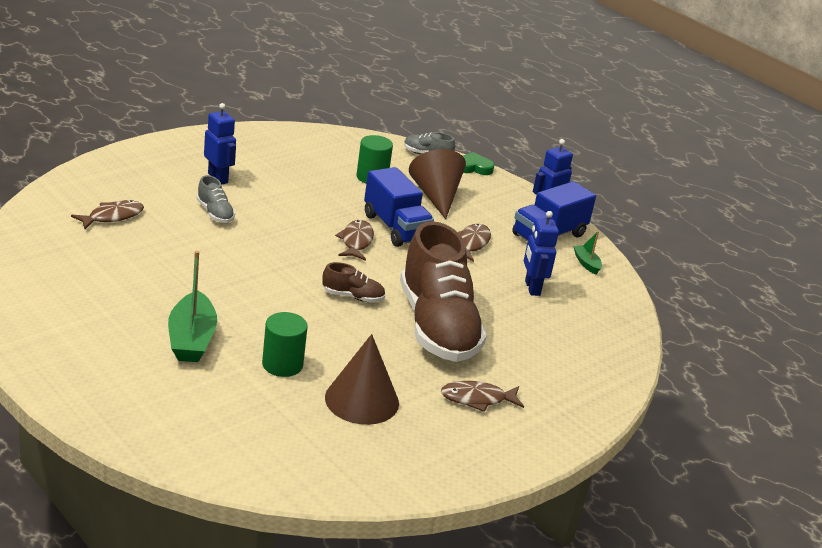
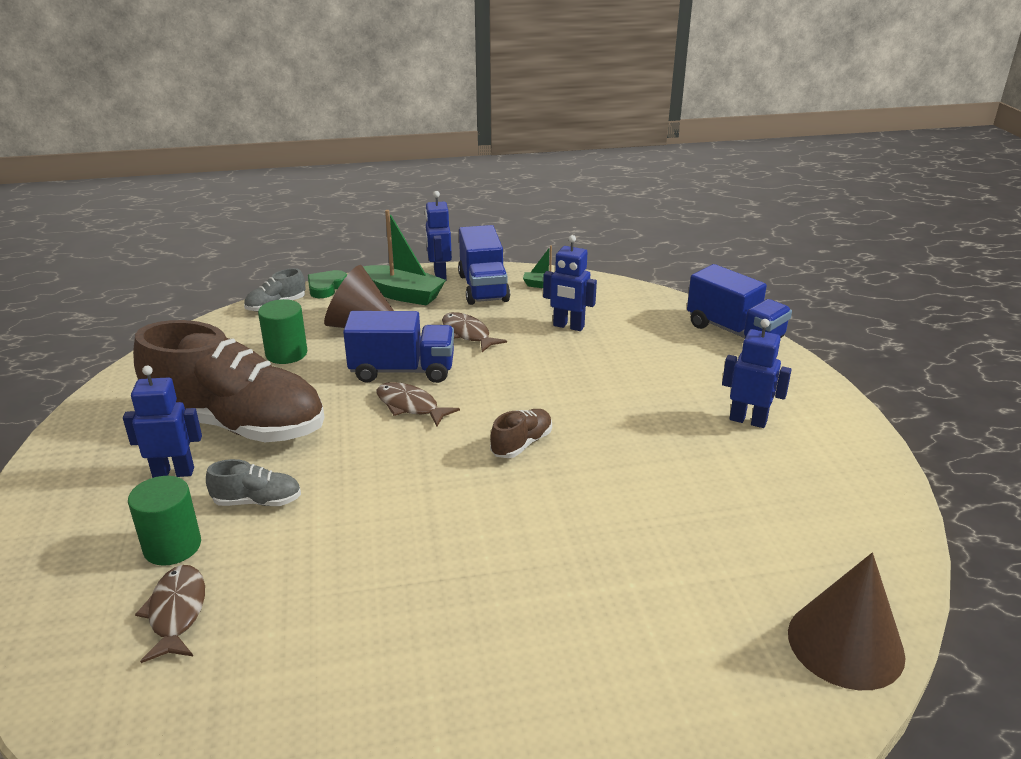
camera: 55 degrees left, 0 degrees up
(191, 339) = (546, 616): green boat -> green boat (402, 294)
(282, 364) = (637, 545): green cylinder -> green cylinder (172, 546)
(362, 400) = (729, 501): brown cone -> brown cone (845, 644)
(437, 326) = (608, 404): brown shoe -> brown shoe (238, 425)
(477, 399) = (748, 420): brown fish -> blue robot
(614, 377) = (734, 332): none -> blue truck

